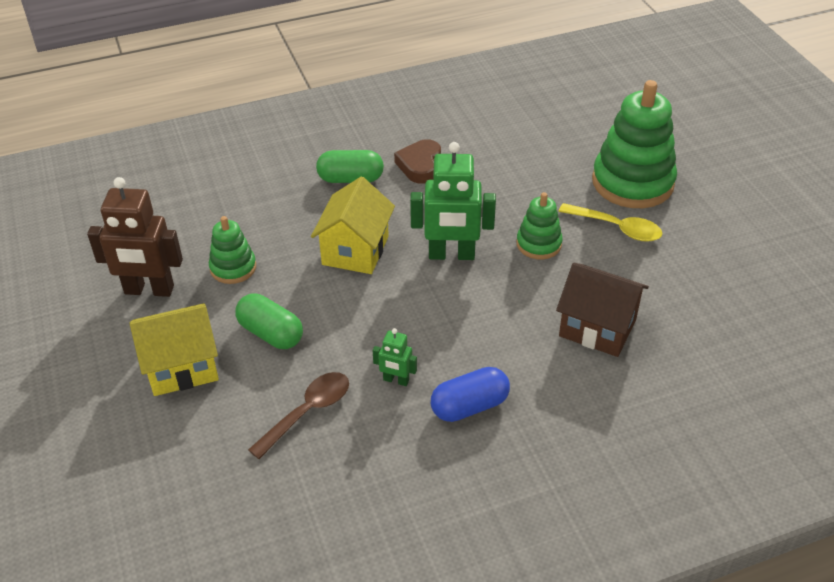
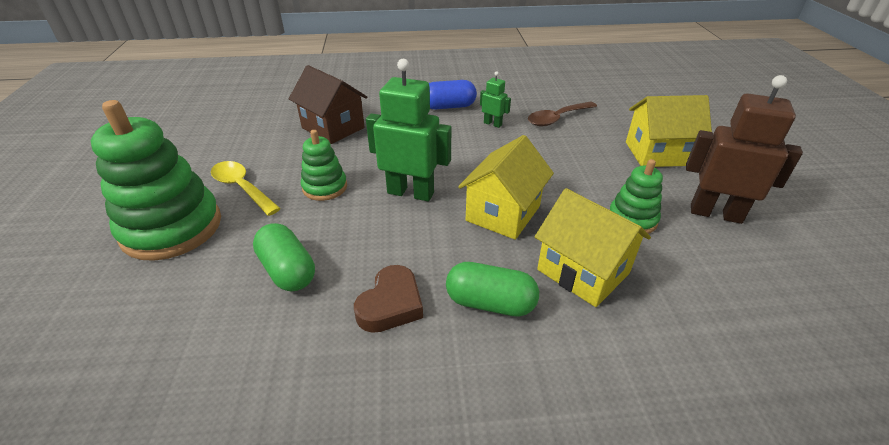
camera: 165 degrees left, 5 degrees down
(271, 333) = (587, 162): green capsule -> green capsule (288, 270)
(282, 212) = (583, 271): none -> yellow house

